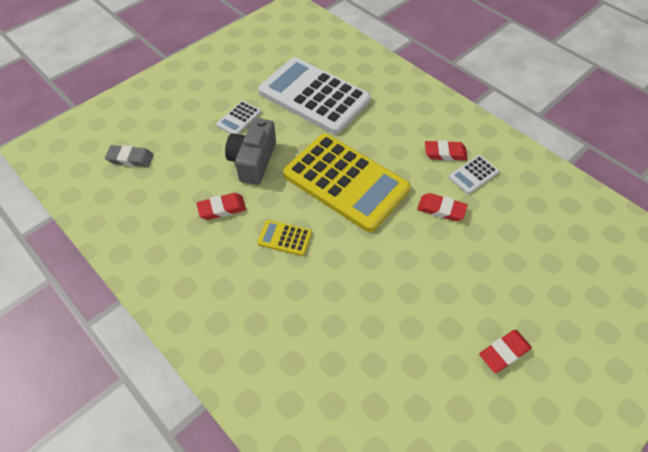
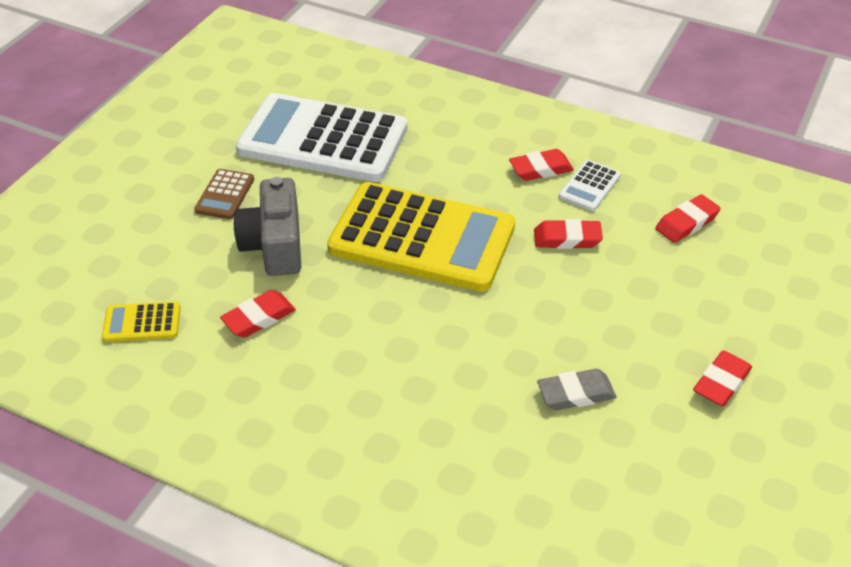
camera: 20 degrees left, 10 degrees down
(130, 159) = (80, 289): grey eraser -> grey eraser (576, 393)
(239, 119) = (224, 195): white calculator -> brown calculator
(285, 238) = (370, 330): yellow calculator -> yellow calculator (142, 322)
(530, 221) = (686, 223): none -> red eraser

